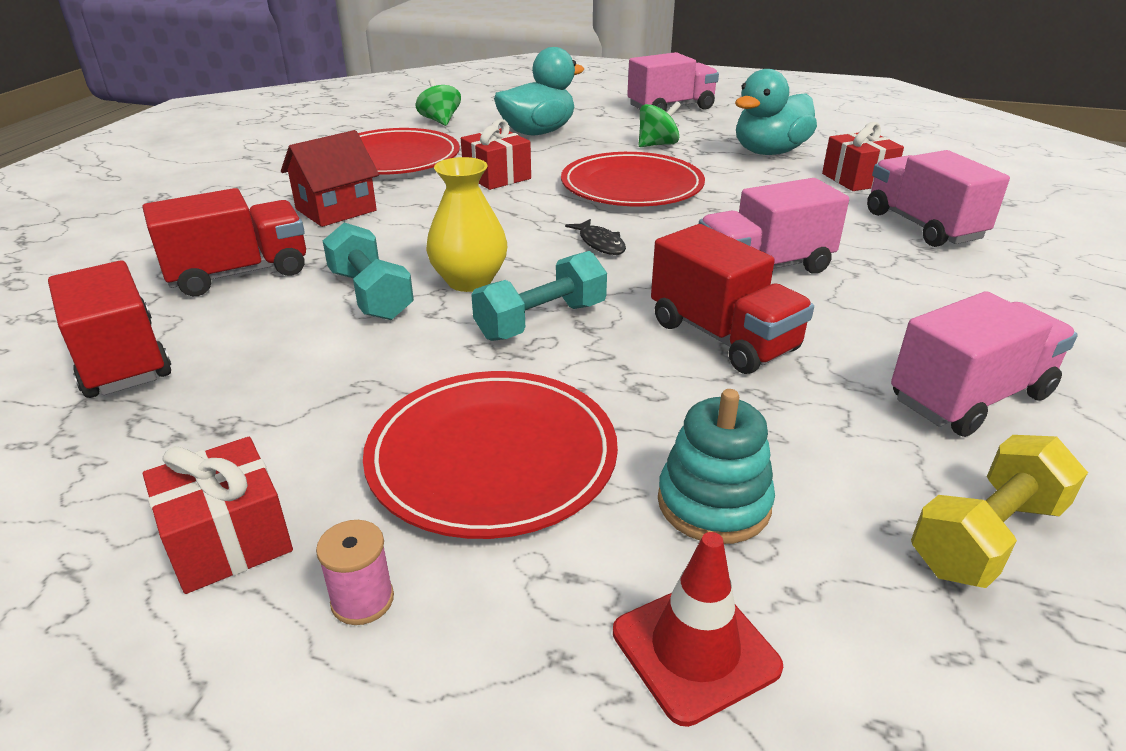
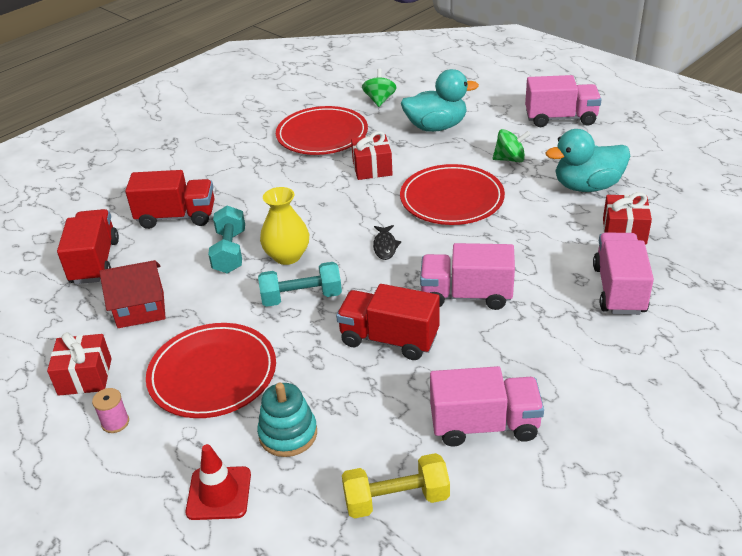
camera: 30 degrees right, 5 degrees up
(336, 210) = (256, 177): red house -> red house (140, 309)
(723, 337) = (389, 339): red truck -> red truck turned 120 degrees clockwise

